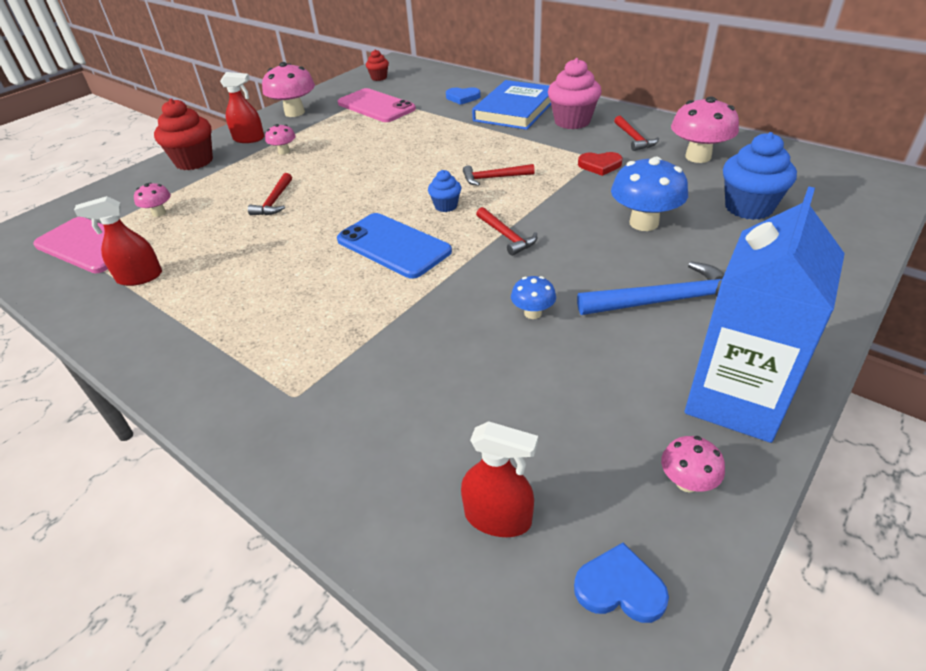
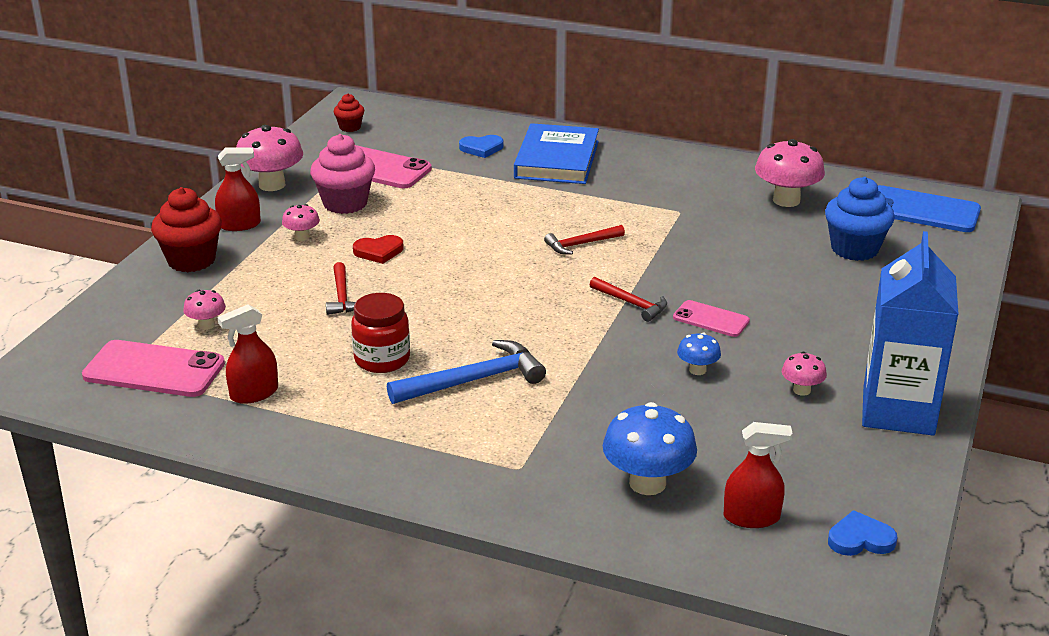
camera: 20 degrees left, 10 degrees down
(261, 261) = (382, 359): none -> red jar
(393, 246) = (518, 327): blue phone -> blue phone (922, 210)
(446, 206) = (547, 280): blue cupcake -> none
(572, 121) = (632, 170): pink cupcake -> pink cupcake (345, 203)
(573, 261) = (711, 319): none -> pink phone
(600, 165) = (689, 219): red heart -> red heart (379, 252)
(634, 139) = (710, 185): red hammer -> none
(644, 223) = (761, 275): blue mushroom -> blue mushroom (647, 483)
(666, 301) = (812, 343): blue hammer -> blue hammer (474, 380)
(687, 482) = (882, 471): pink mushroom -> pink mushroom (801, 390)

